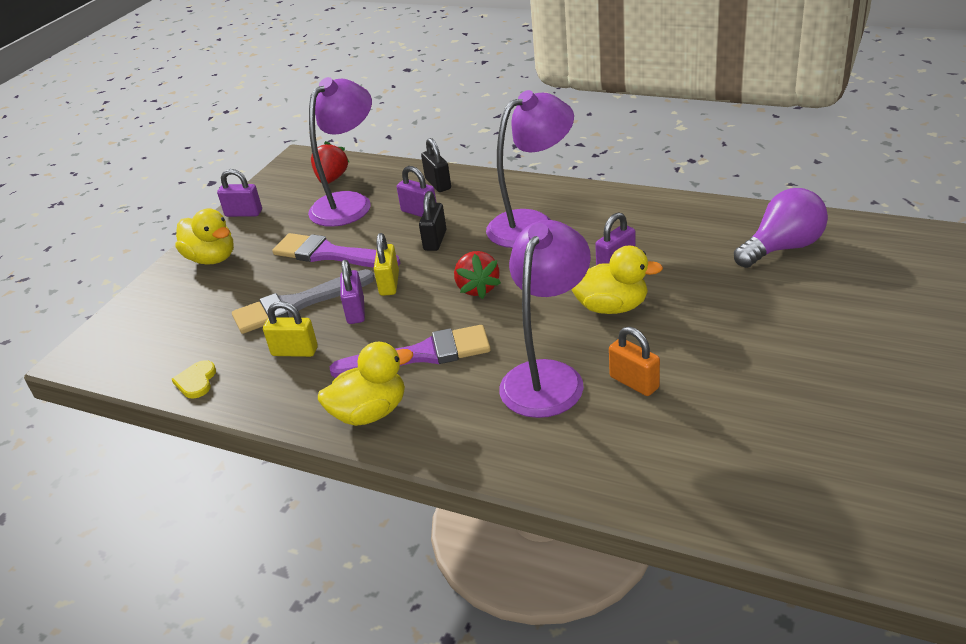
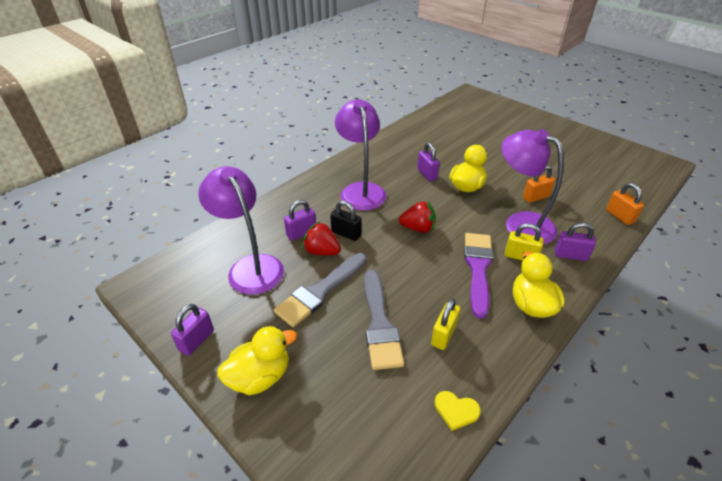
camera: 75 degrees left, 5 degrees up
(330, 254) = (320, 291): purple brush -> grey brush
(332, 179) = (199, 270): red strawberry -> red strawberry (322, 251)
(355, 311) = (409, 291): purple padlock -> purple padlock (570, 255)
(389, 284) = (385, 266): yellow padlock -> yellow padlock (520, 256)
(438, 184) = (270, 216): black padlock -> none
(647, 492) = (619, 216): none -> orange padlock
(782, 248) = (446, 127): purple light bulb -> none

